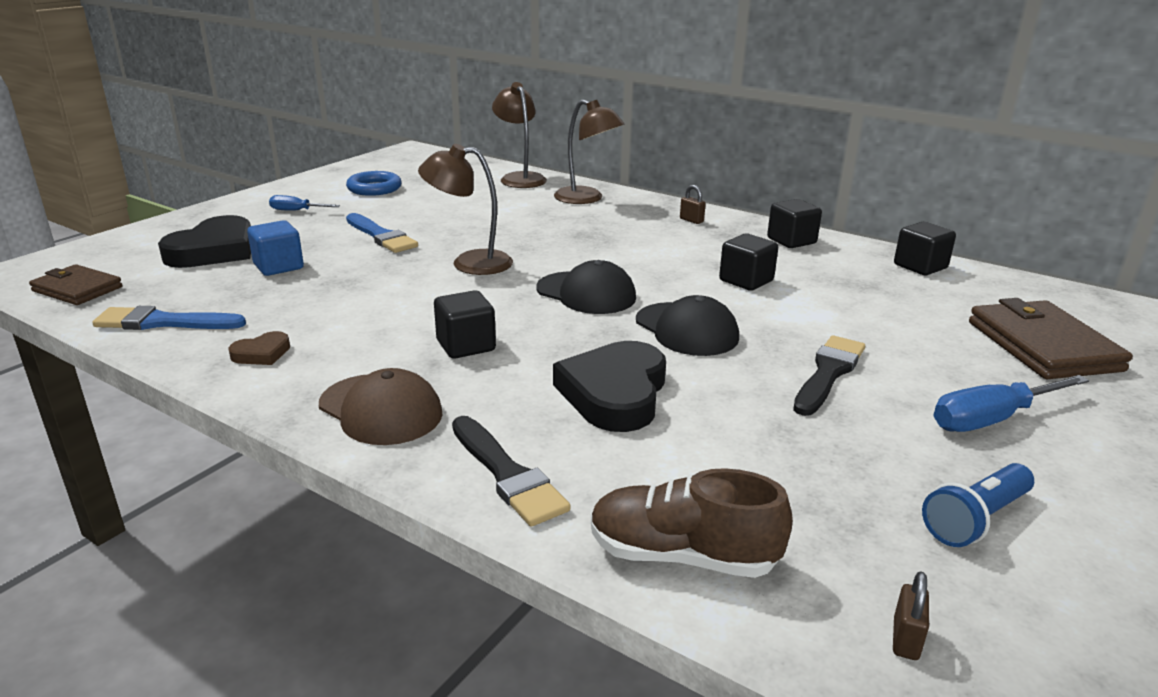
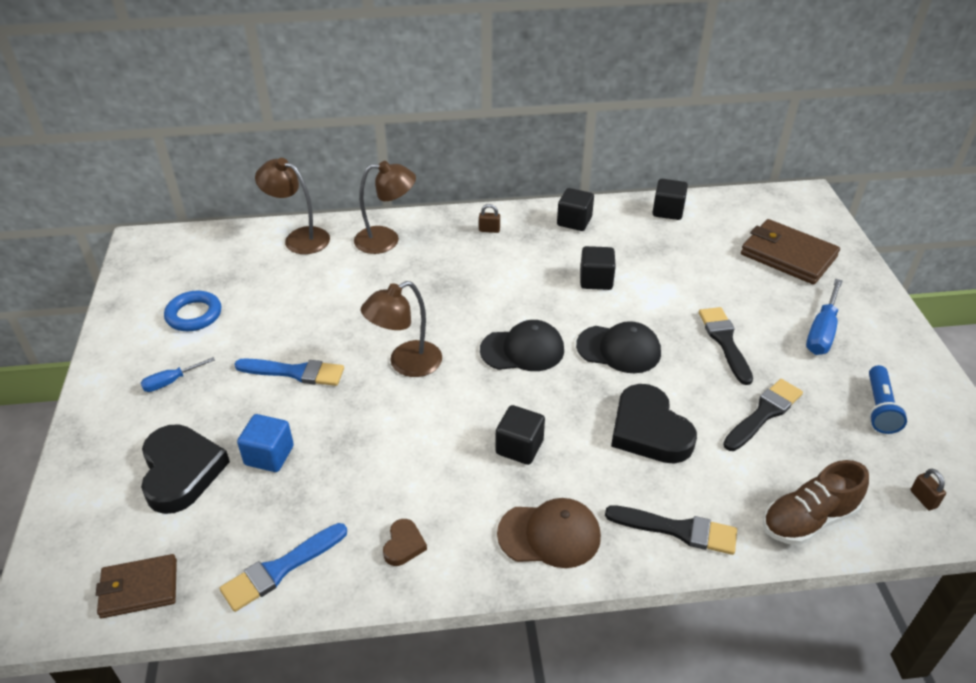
camera: 40 degrees left, 15 degrees up
(781, 444) = (764, 413): none -> black brush

